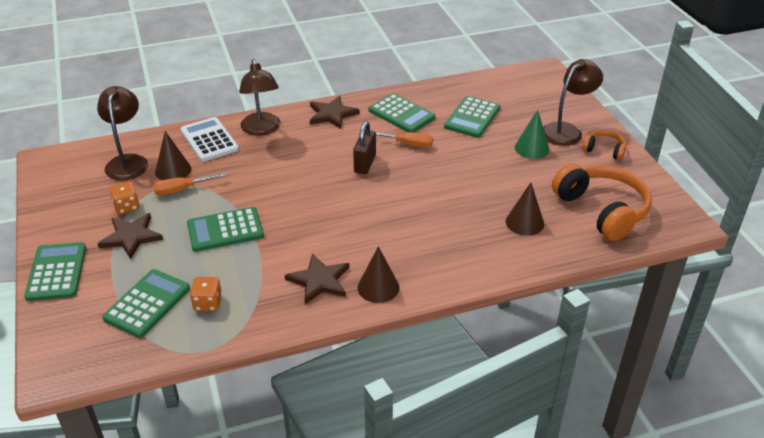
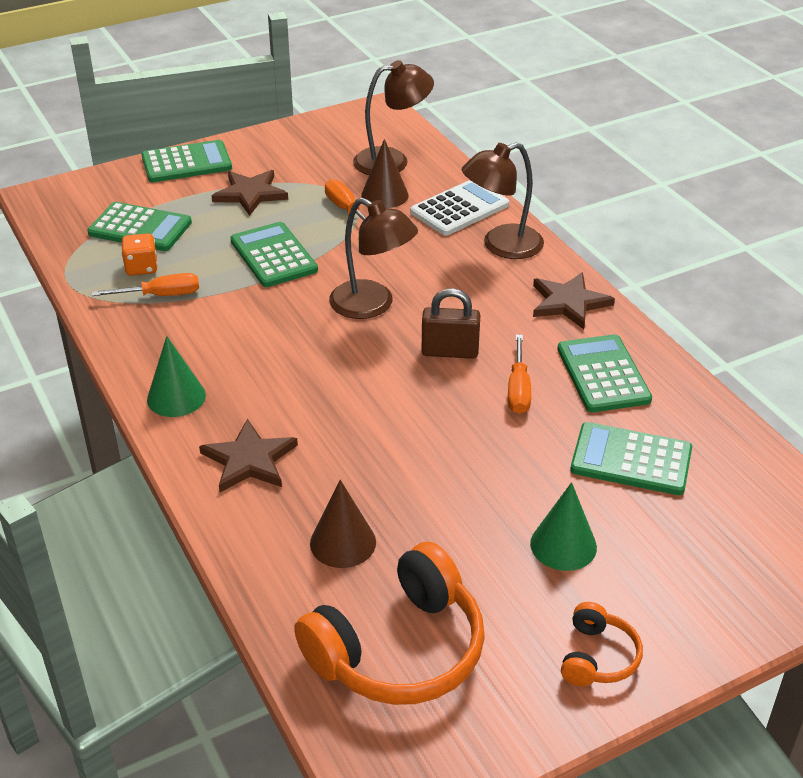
camera: 80 degrees right, 0 degrees up
(126, 207) = (304, 179): orange dice -> none
(251, 292) = (161, 295): none -> orange screwdriver
(319, 281) = (185, 345): brown star -> brown star (249, 460)
(378, 287) = (176, 397): brown cone -> green cone
(401, 114) = (603, 374): green calculator -> green calculator turned 135 degrees clockwise
(566, 130) = (644, 596): brown lamp -> brown lamp (372, 305)

